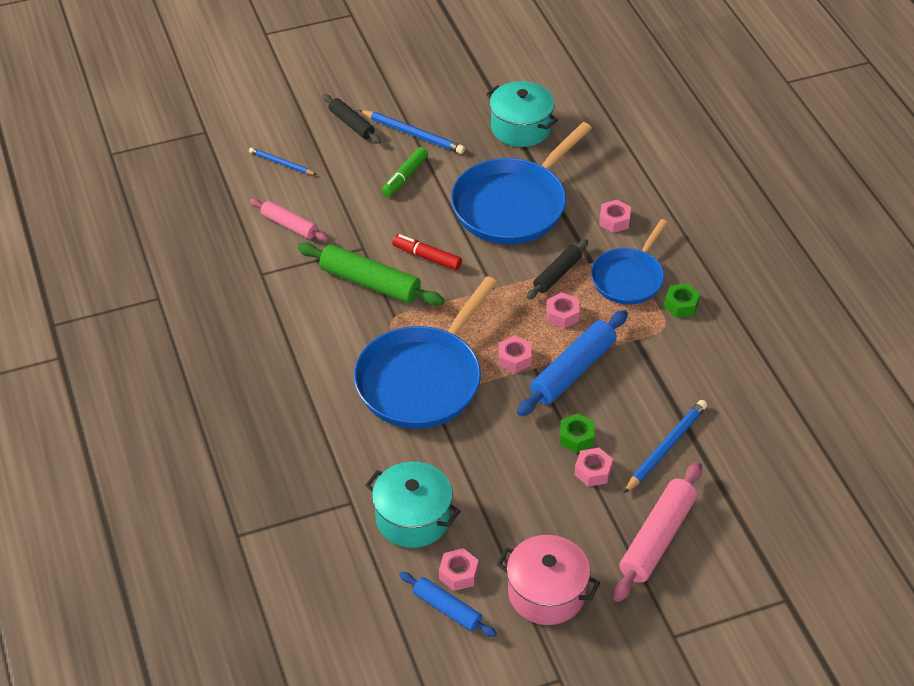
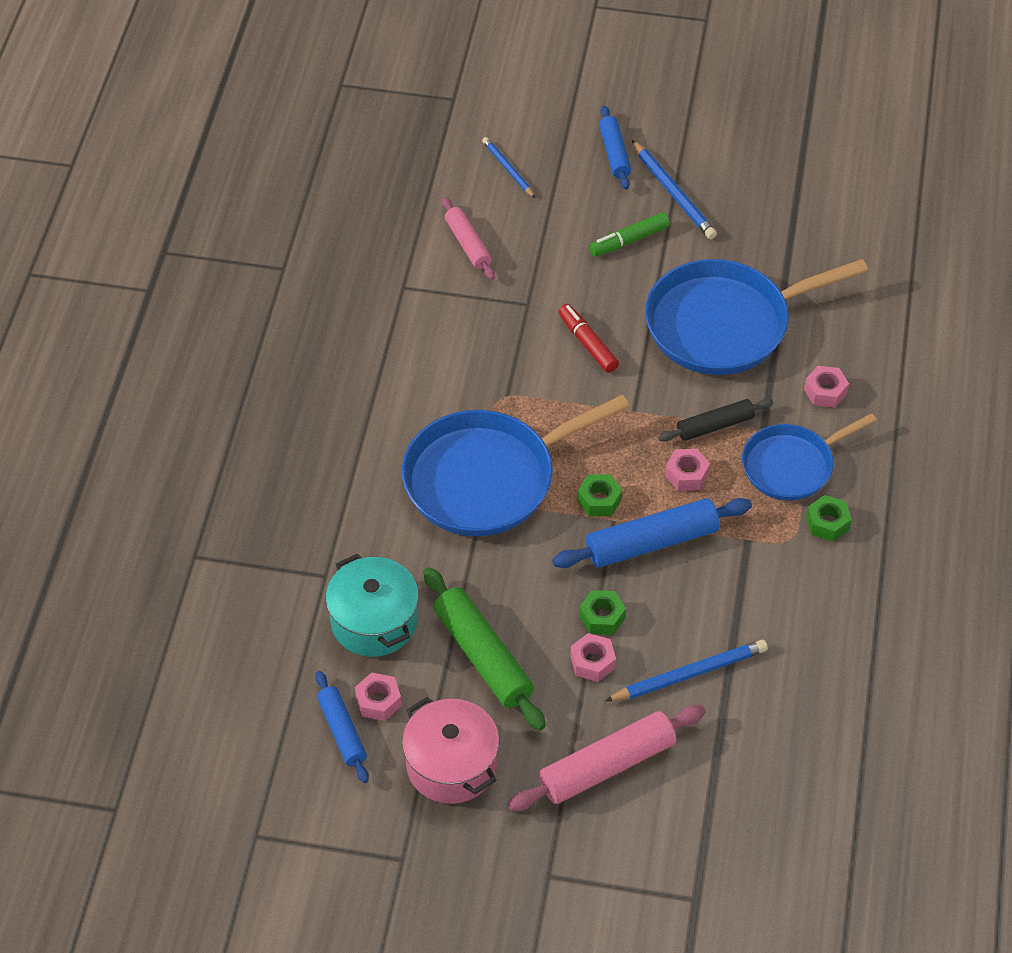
camera: 30 degrees right, 5 degrees up
(351, 124) = (614, 153): black rolling pin -> blue rolling pin
(370, 283) = (507, 346): green rolling pin -> green rolling pin (483, 656)
(514, 359) = (599, 500): pink nut -> green nut
(521, 128) = (800, 235): turquoise pot -> none

